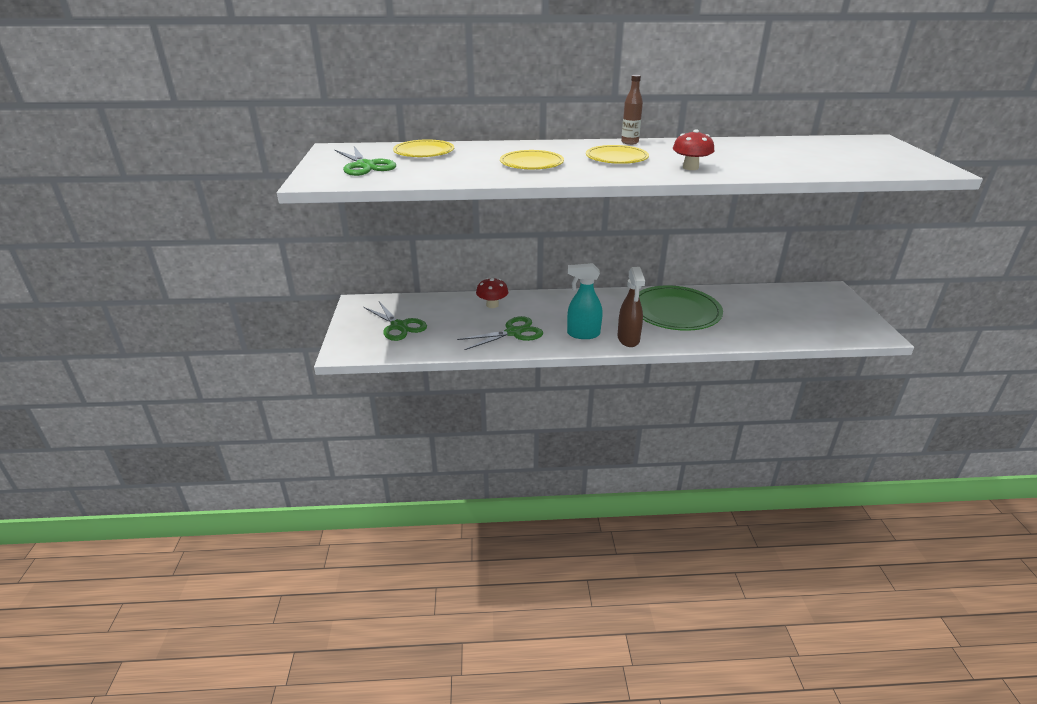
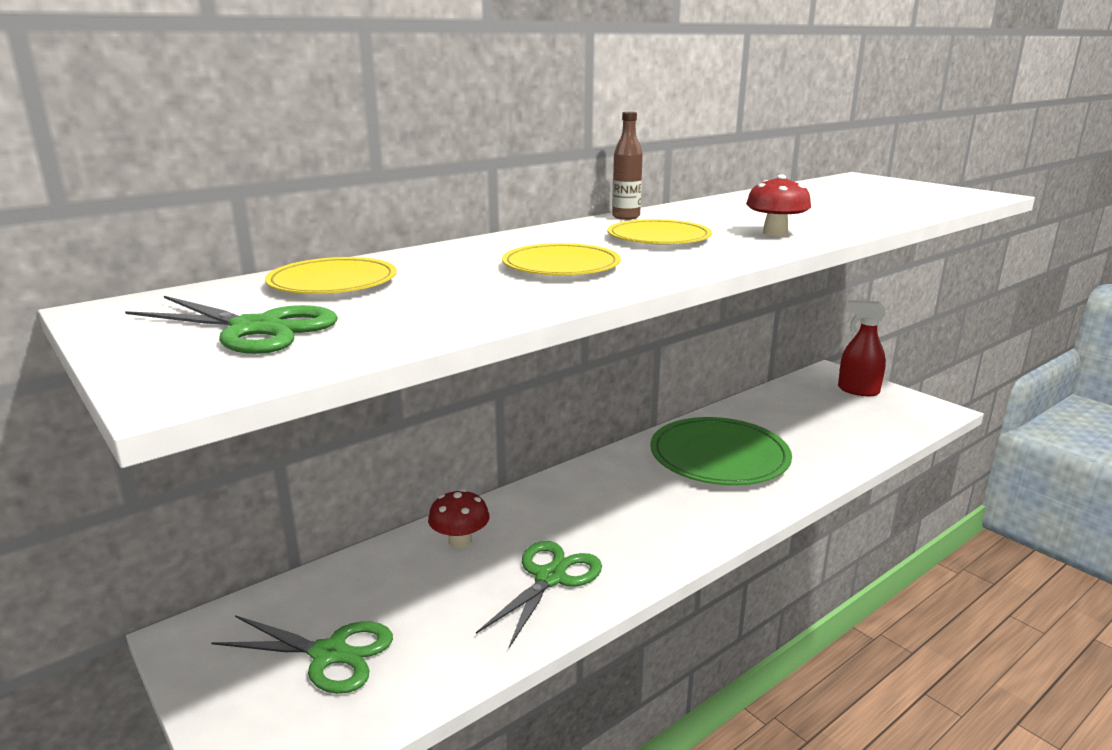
camera: 35 degrees left, 10 degrees down
(583, 334) = (651, 537): turquoise spray bottle -> none
(628, 339) = (718, 520): brown spray bottle -> none
(833, 305) = (857, 390): none -> red spray bottle

